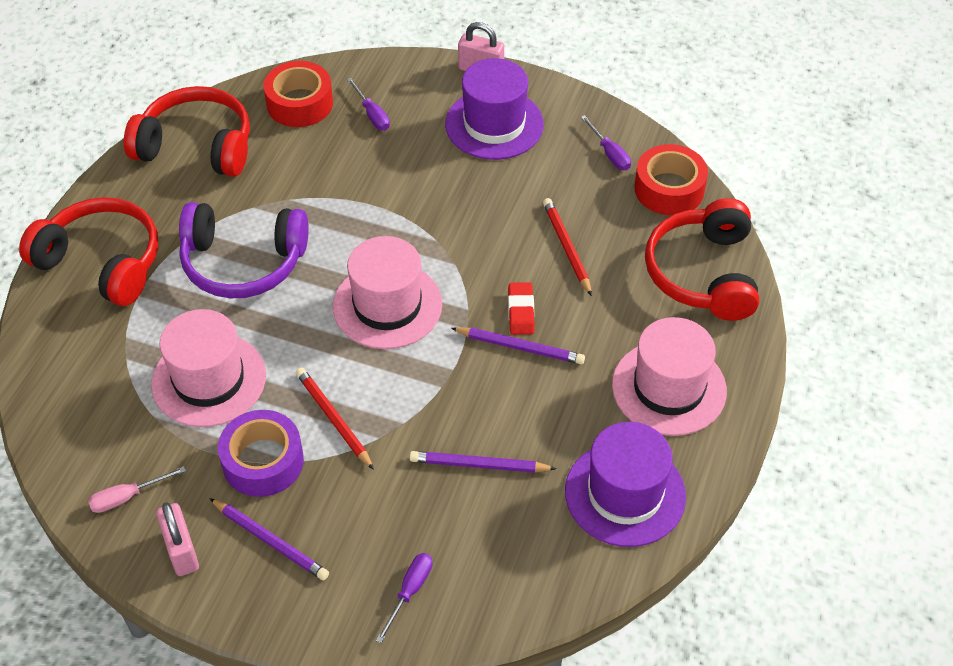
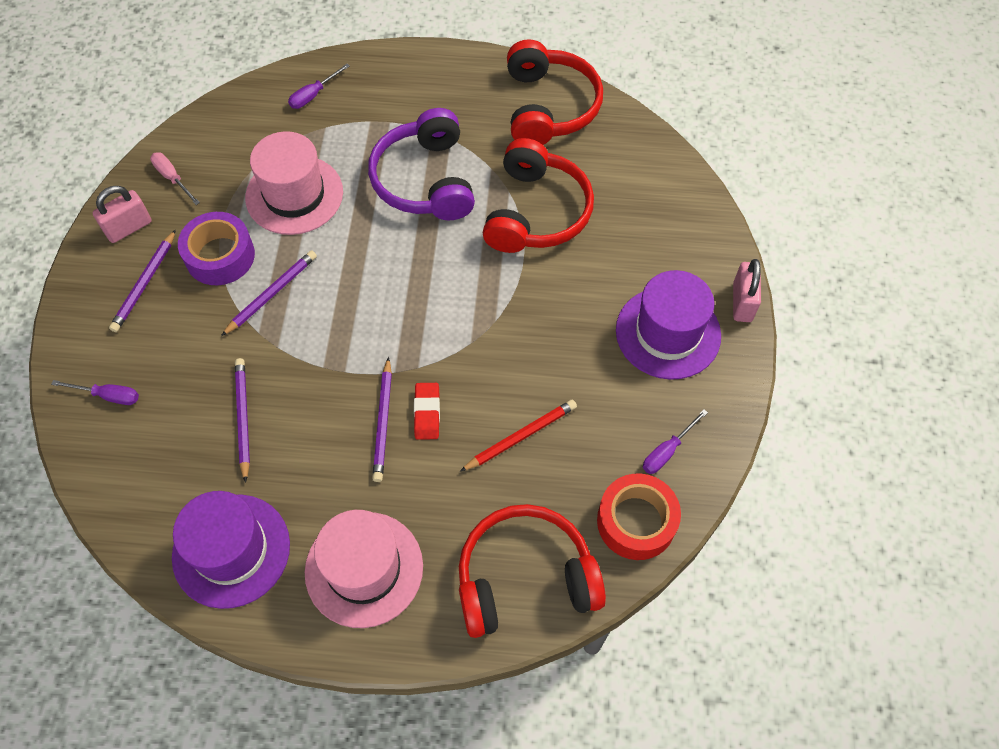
camera: 75 degrees right, 10 degrees up
(102, 262) = (398, 87): red headphones -> red headphones (536, 212)
(300, 103) = (631, 165): red tape -> none
(333, 419) = (272, 294): red pencil -> purple pencil
(372, 114) = (640, 226): purple screwdriver -> purple screwdriver (313, 95)
(387, 305) = (405, 301): pink hat -> none
(521, 311) = (427, 413): red eraser -> red eraser turned 75 degrees counterclockwise

